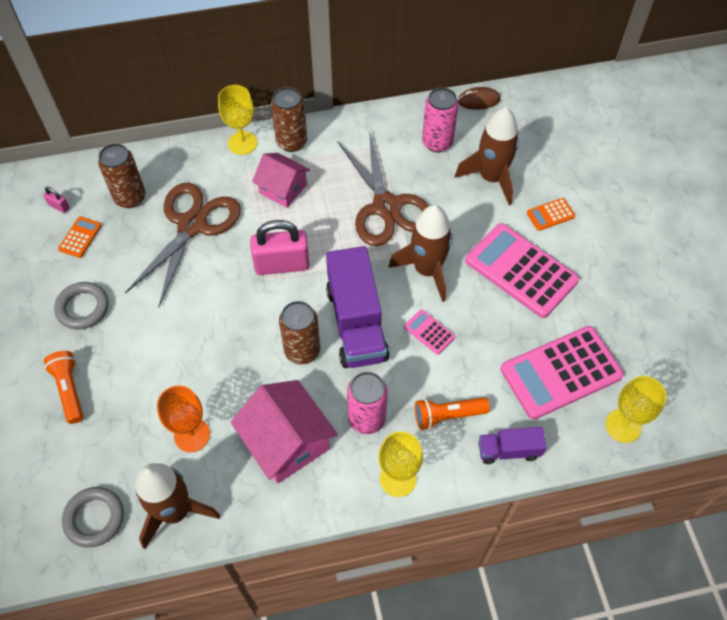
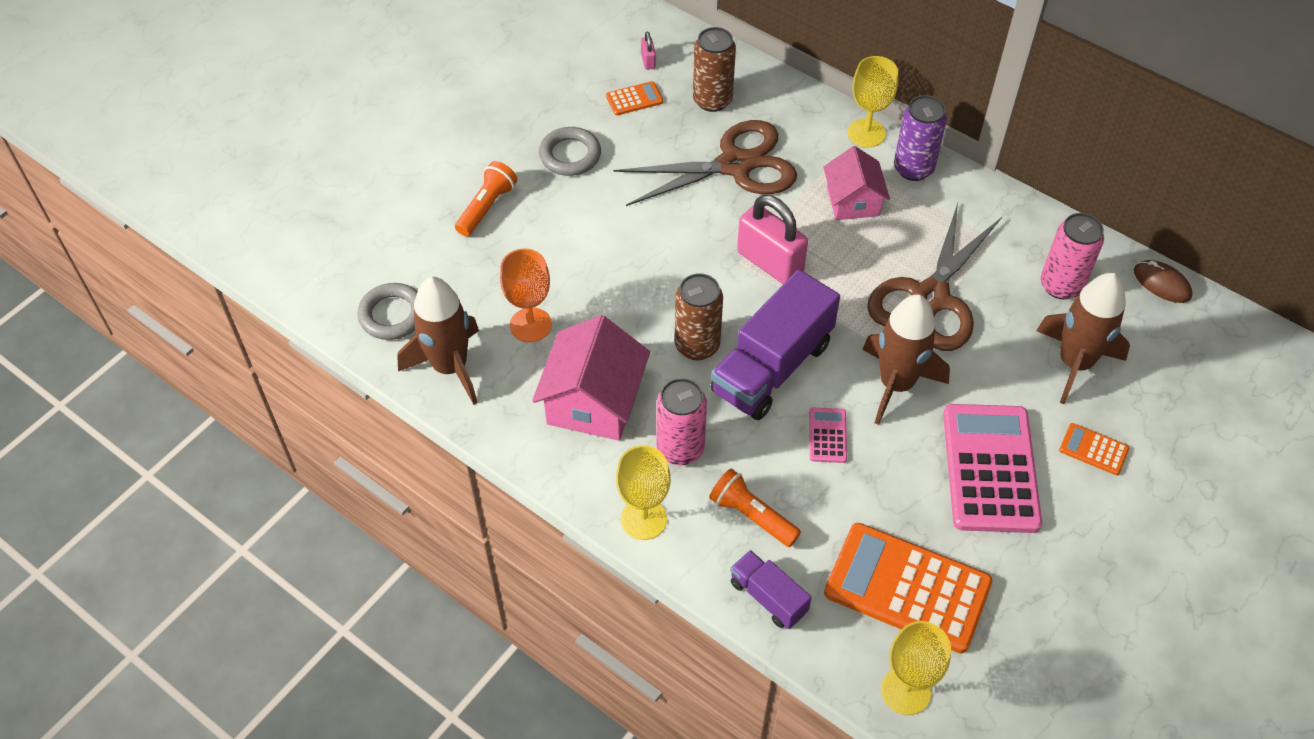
camera: 50 degrees right, 5 degrees down
(291, 142) = (913, 168): brown can -> purple can
(561, 372) = (907, 588): pink calculator -> orange calculator

